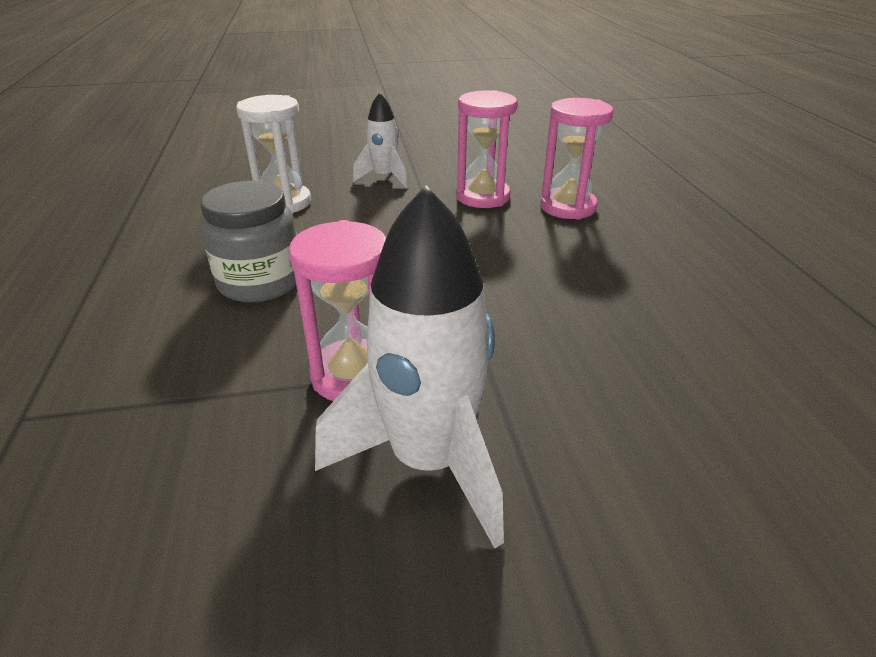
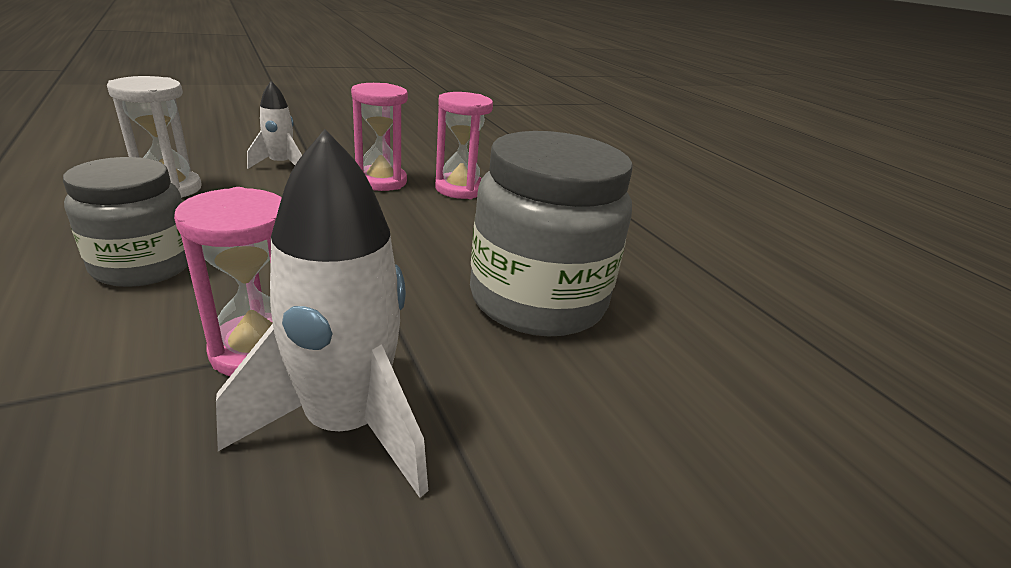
camera: 20 degrees left, 5 degrees down
(644, 345) = (537, 299): none -> grey jar

